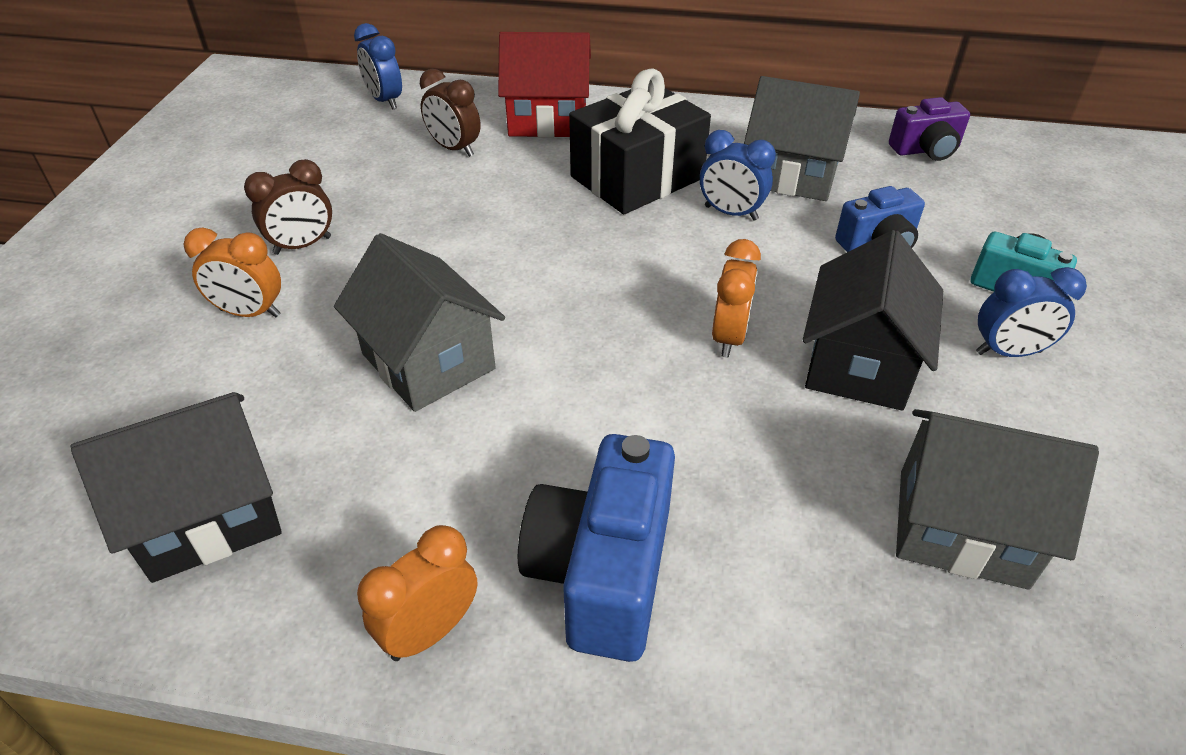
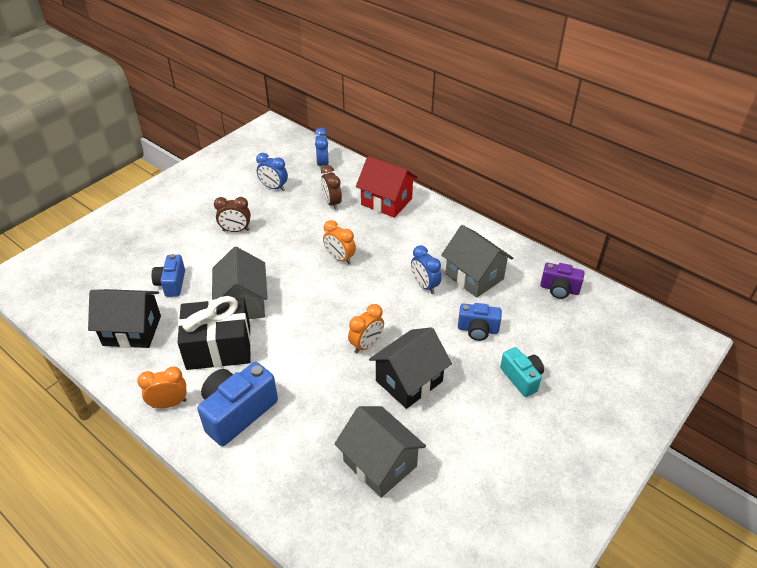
camera: 30 degrees right, 0 degrees up
(235, 385) = (171, 283): none -> blue camera
(250, 313) = (196, 254): orange clock -> orange clock (340, 258)
(637, 177) = (399, 249): black gift -> black gift (219, 347)
(1008, 352) = (481, 406): blue clock -> blue clock (274, 187)

